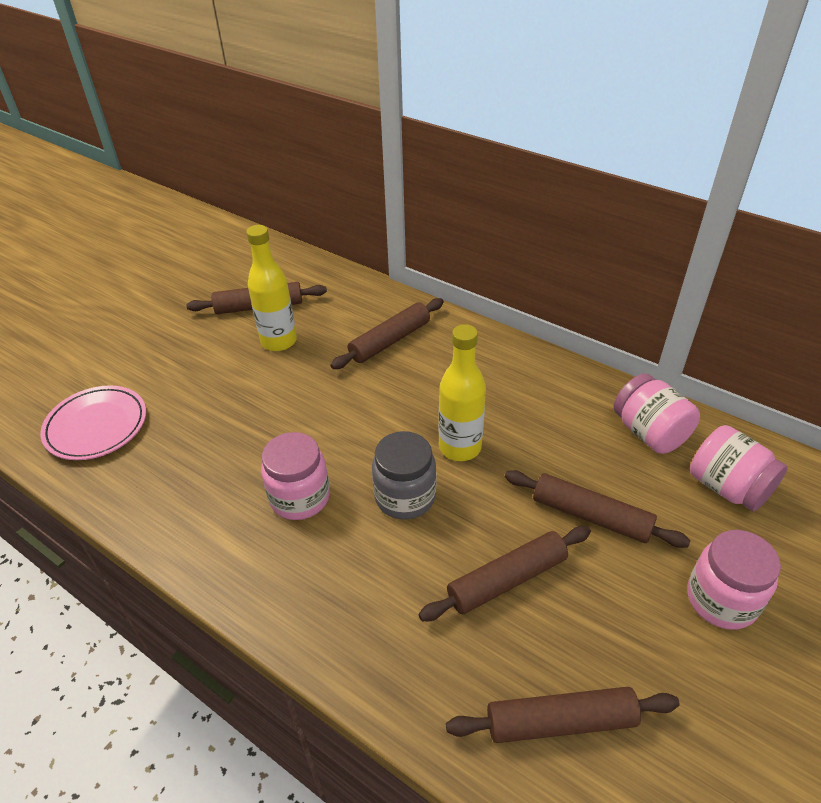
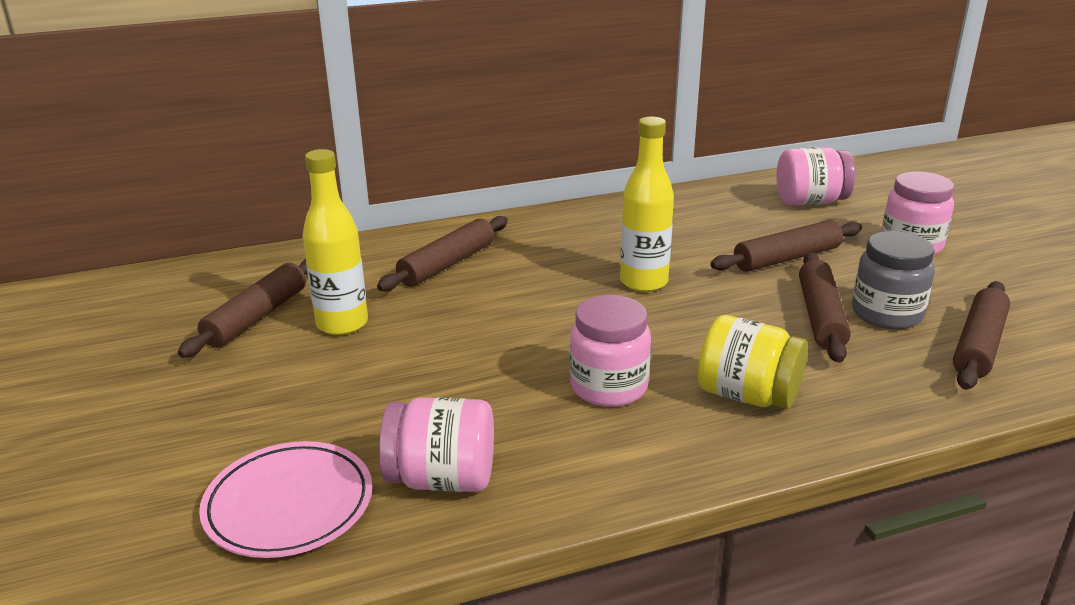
camera: 55 degrees left, 15 degrees down
(345, 580) = (747, 395): none -> yellow jar
(390, 341) = (447, 264): brown rolling pin -> brown rolling pin turned 45 degrees clockwise
(405, 497) = (674, 329): grey jar -> grey jar (886, 314)
(649, 433) = (724, 204): pink jar -> pink jar (442, 479)

